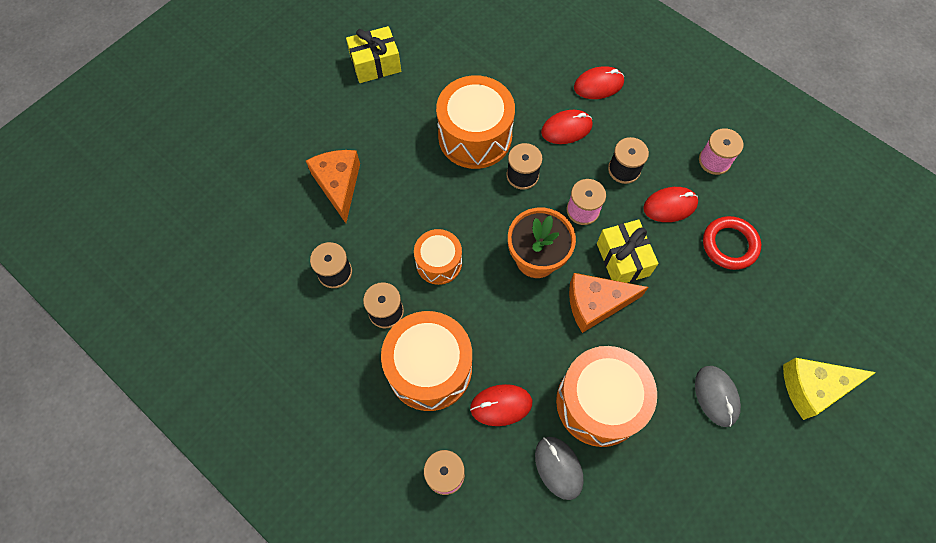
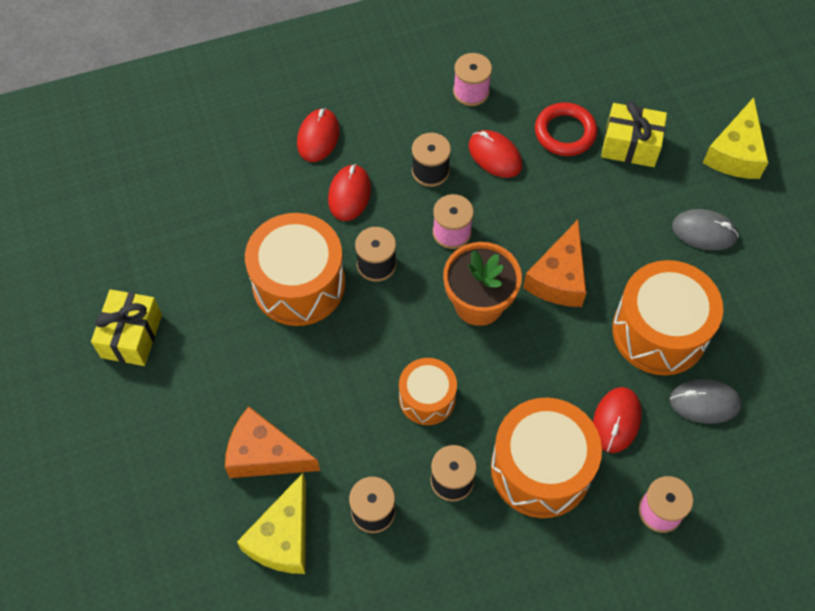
camera: 60 degrees left, 5 degrees down
(287, 227) = (283, 537): none -> yellow cheese
(623, 259) = (526, 228): yellow gift -> yellow gift (630, 145)
(670, 206) = (495, 156): red mouse -> red mouse turned 60 degrees counterclockwise

